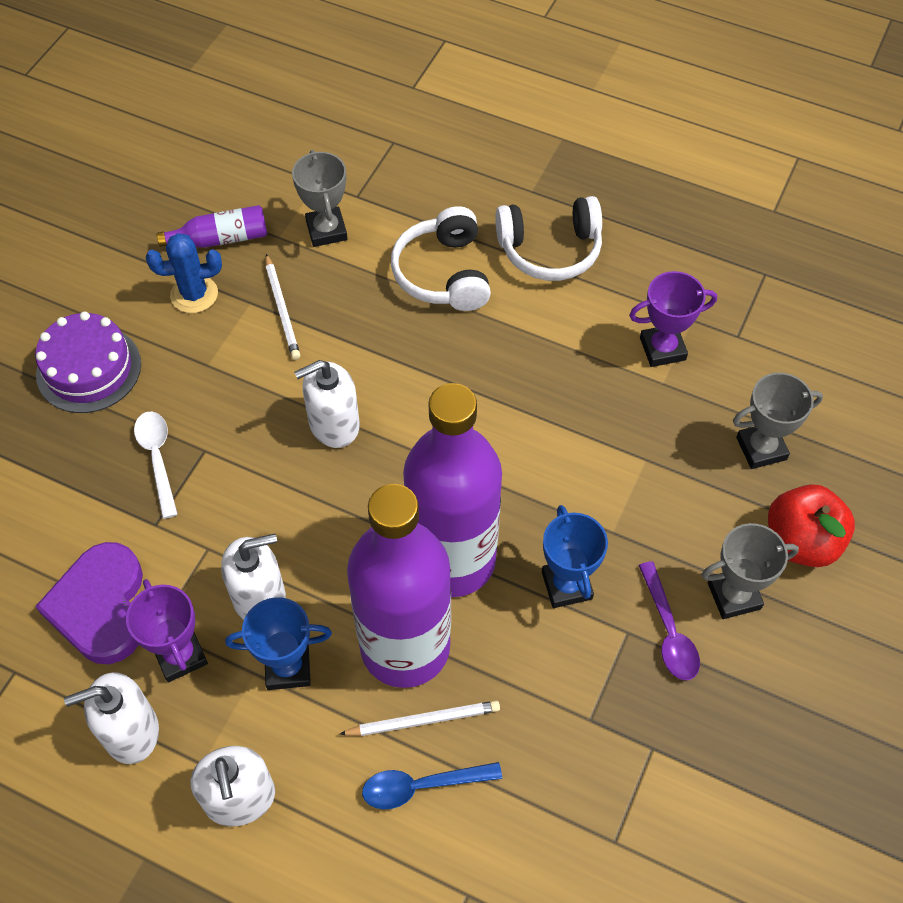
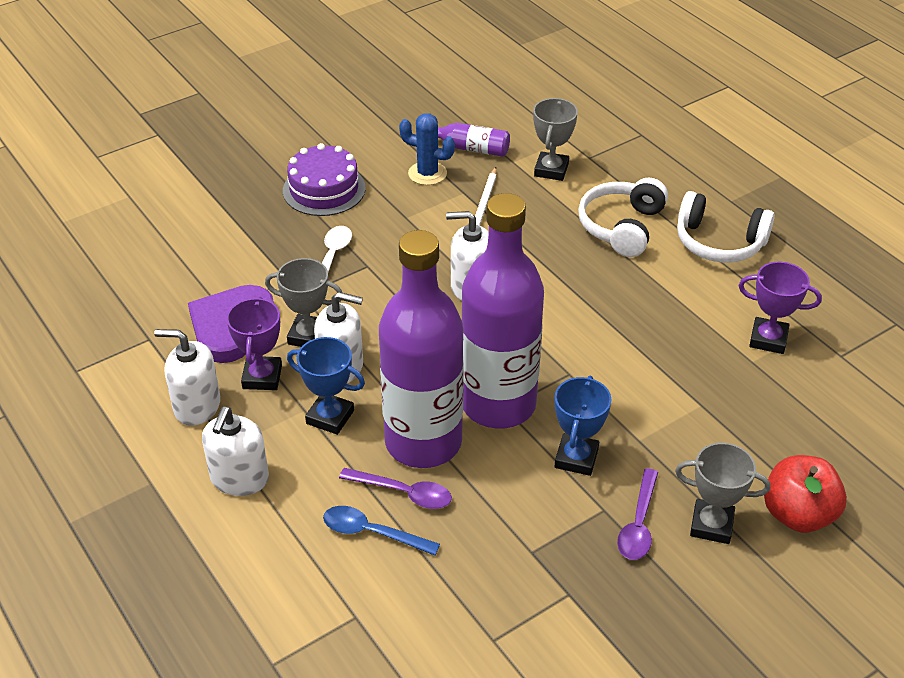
camera: 30 degrees right, 15 degrees down
(423, 720) = (404, 493): white pencil -> purple spoon
(761, 448) = (807, 437): grey trophy -> grey trophy (309, 336)

